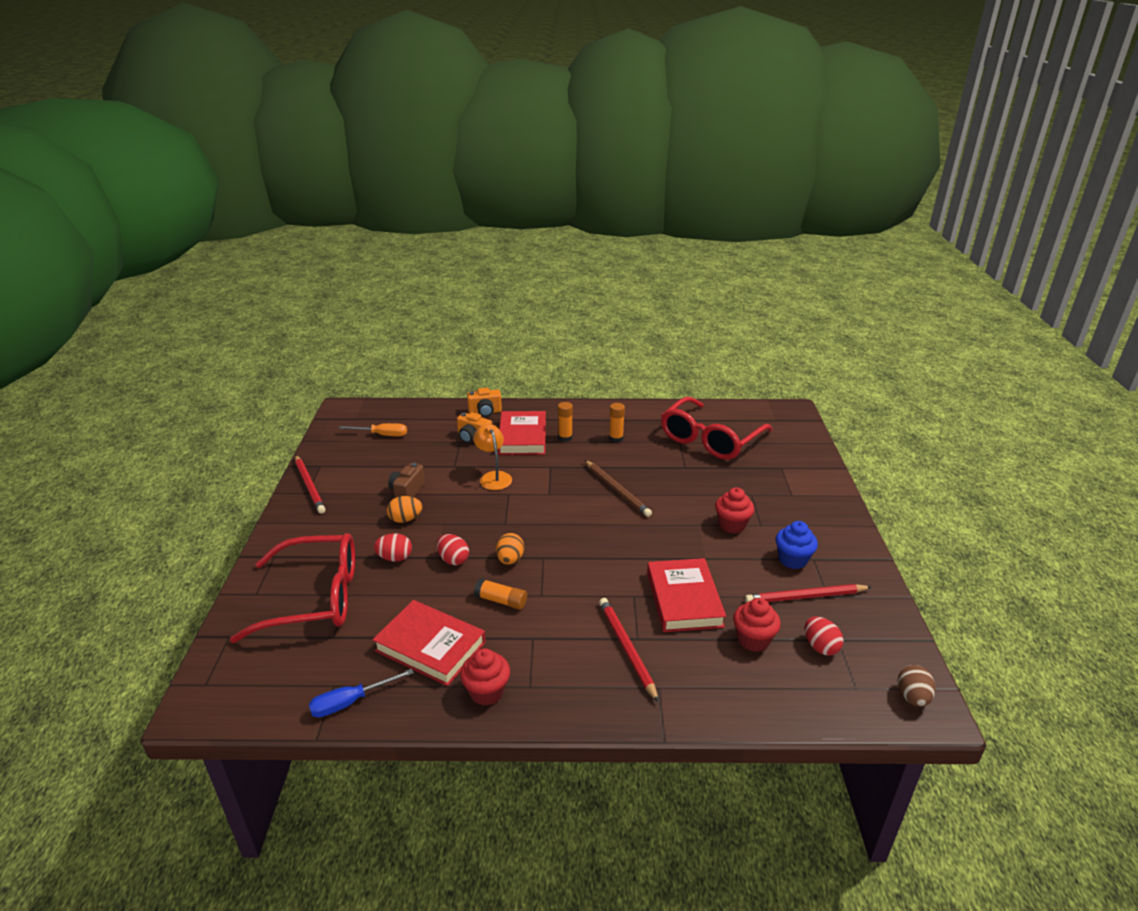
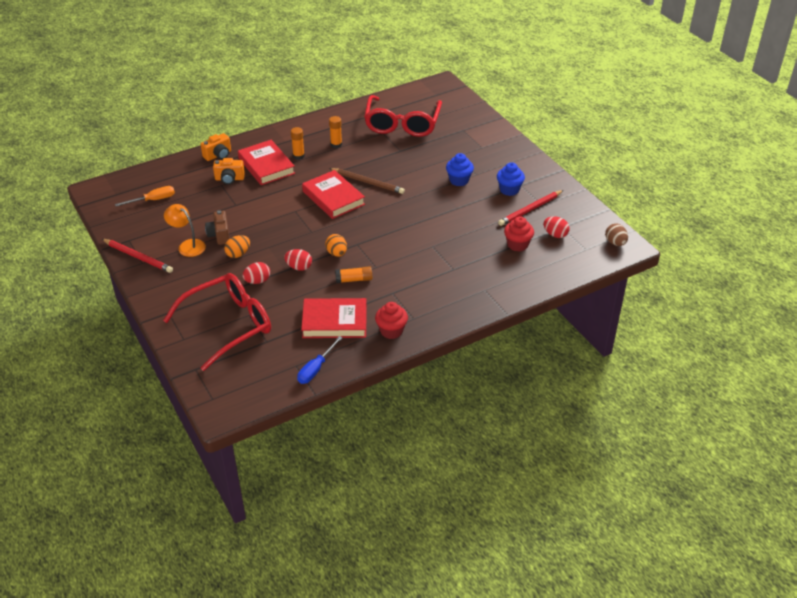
camera: 30 degrees left, 10 degrees up
(493, 477) = (273, 202): orange lamp -> orange lamp (187, 245)
(626, 648) = (451, 277): red pencil -> none
(684, 599) = (463, 237): red book -> red book (333, 198)
(732, 525) = (459, 180): red cupcake -> blue cupcake

